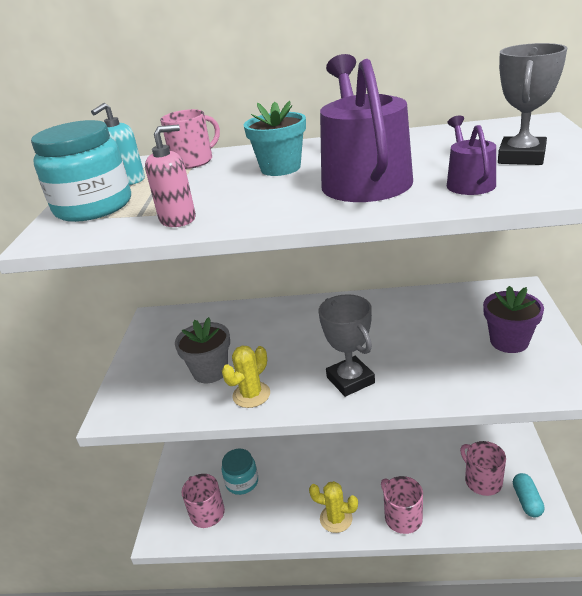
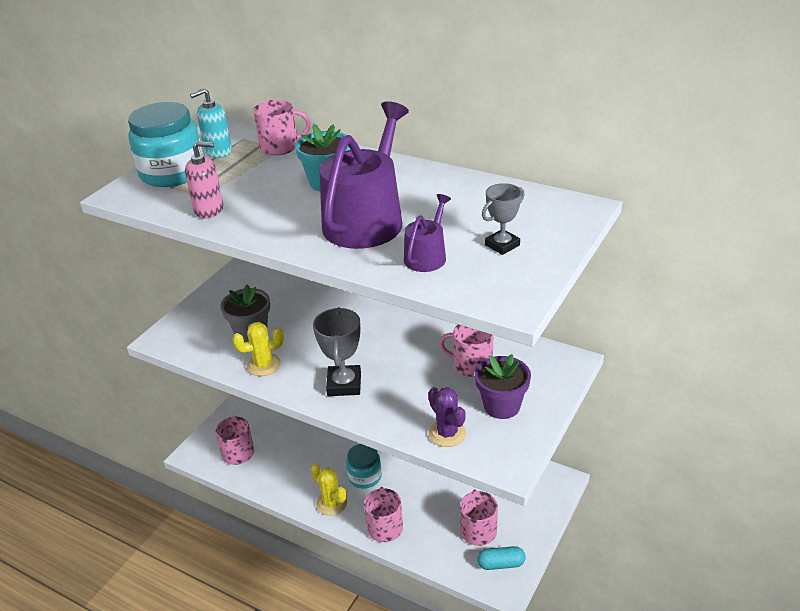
camera: 25 degrees right, 5 degrees up
(242, 482) = (281, 440): turquoise jar -> turquoise jar (365, 476)
(446, 321) = (471, 365): none -> pink mug
(491, 382) = (447, 433): none -> purple cactus
(521, 157) = (502, 245): grey trophy -> grey trophy, size x0.64
(527, 501) = (501, 564): turquoise capsule -> turquoise capsule turned 60 degrees clockwise

